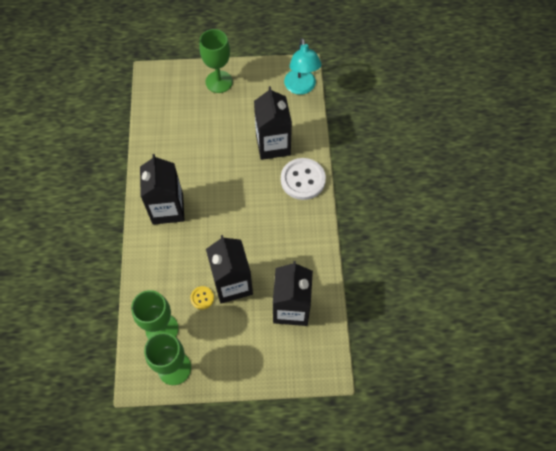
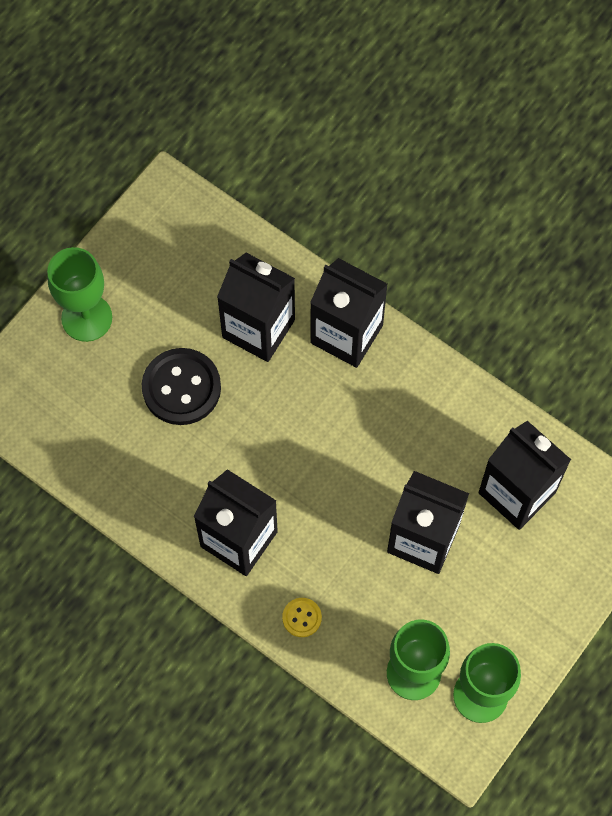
camera: 50 degrees left, 5 degrees up
(202, 298) = (411, 591): yellow button -> yellow button (302, 618)
(219, 137) = (181, 388): none -> black button
(301, 88) = (198, 219): turquoise lamp -> none
(303, 180) = (346, 334): white button -> black carton

